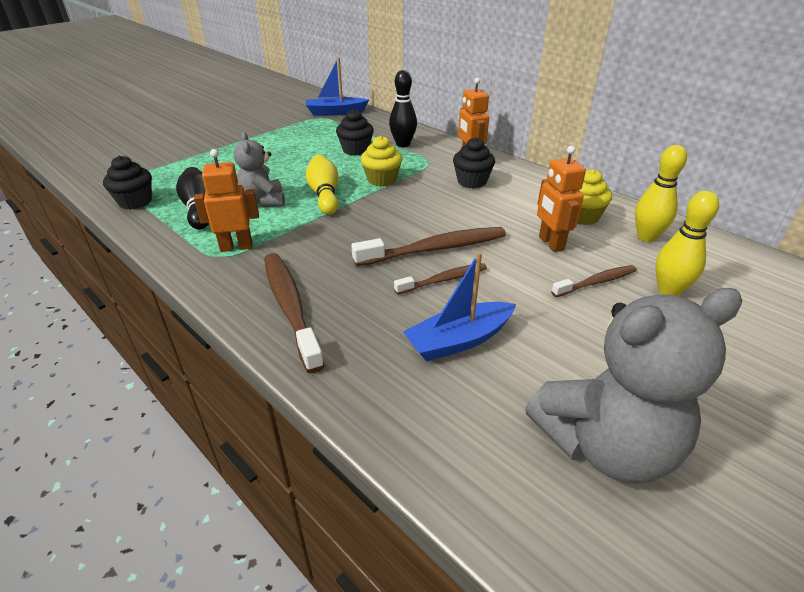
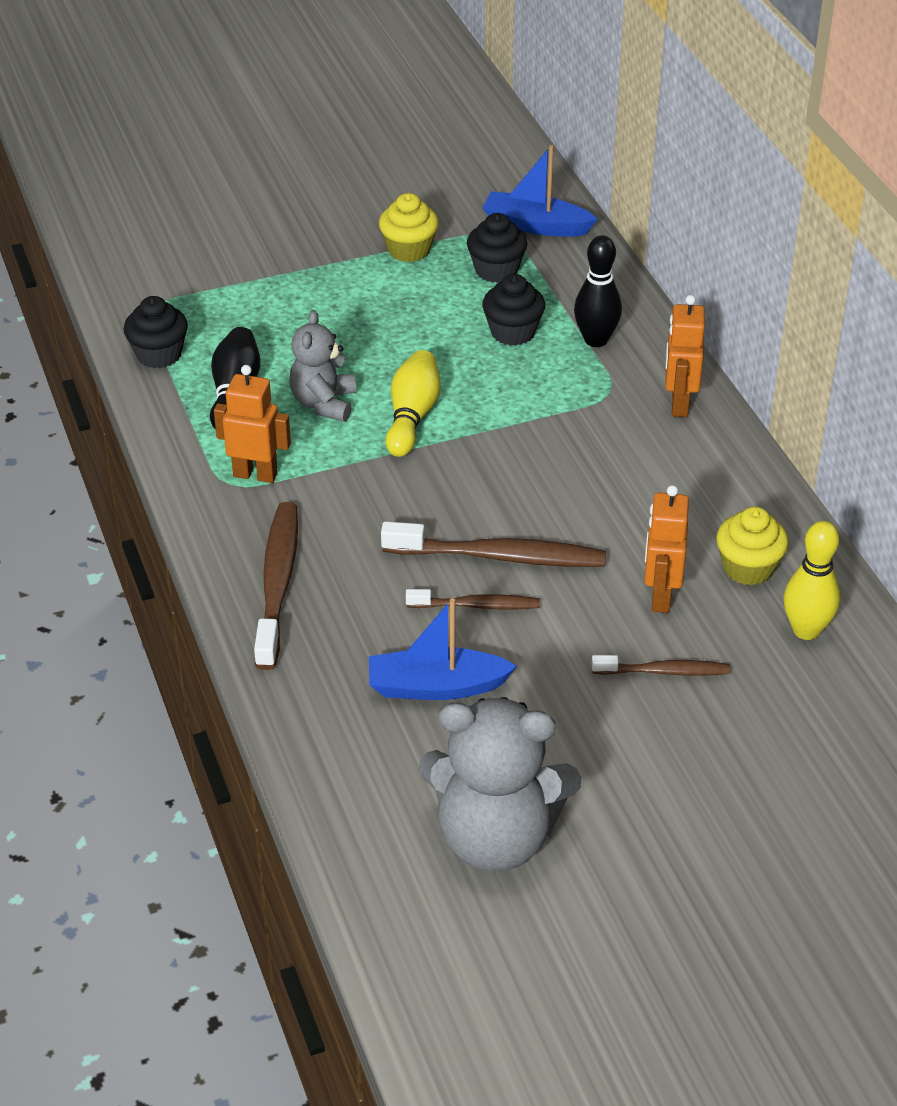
camera: 25 degrees right, 5 degrees up
(382, 180) = (511, 410): yellow cupcake -> yellow cupcake (409, 250)
(472, 181) = (643, 453): black cupcake -> black cupcake (496, 270)
(668, 291) = (745, 713): yellow bowling pin -> none

